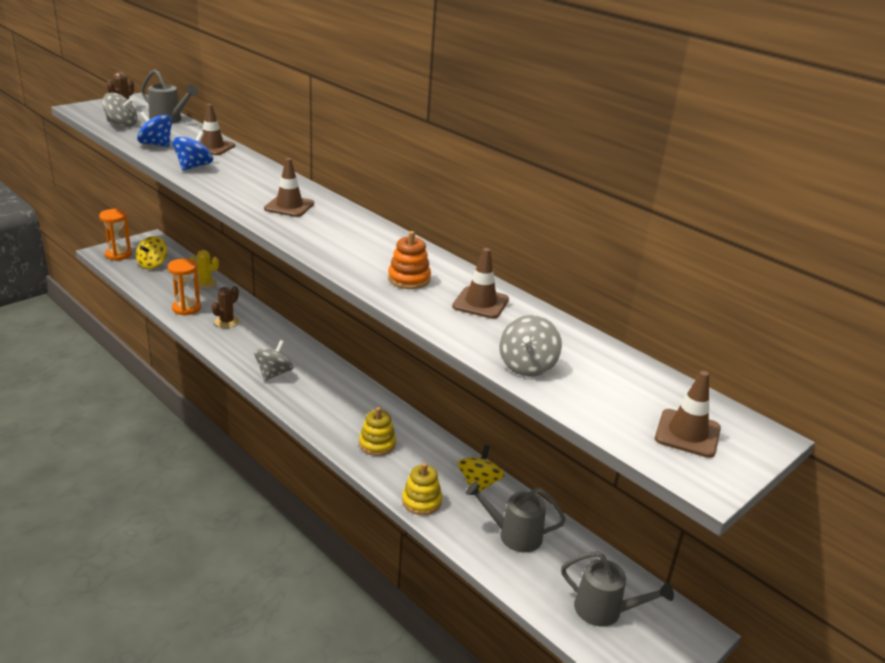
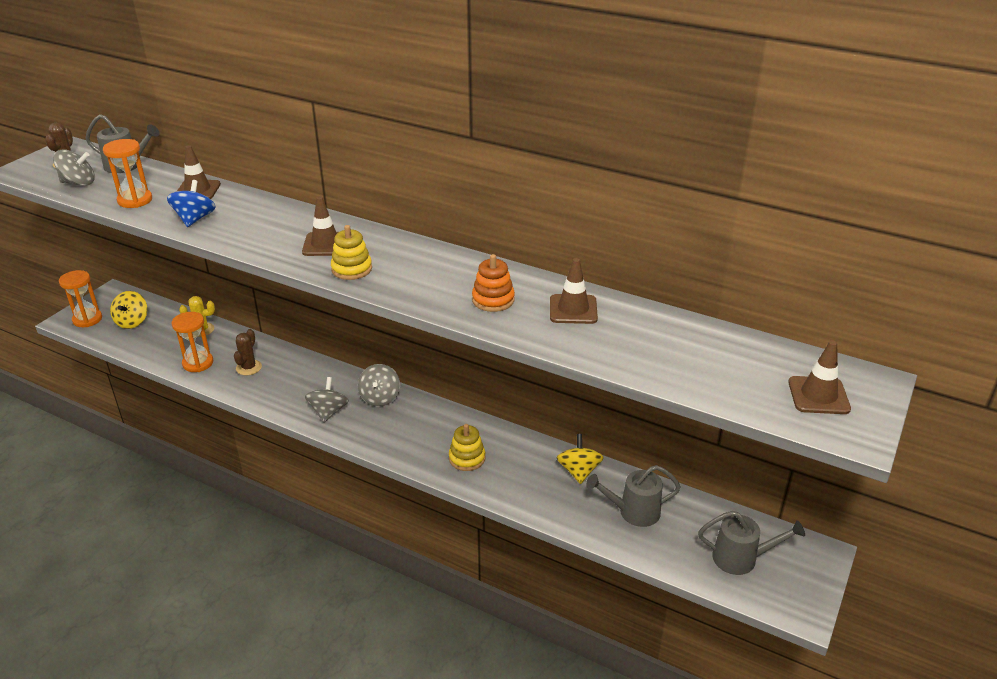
camera: 15 degrees left, 5 degrees up
(156, 144) = (135, 200): blue spinning top -> orange hourglass
(421, 501) = (536, 504): yellow stacking toy -> yellow stacking toy (351, 269)
(527, 366) = (652, 365): grey spinning top -> grey spinning top (380, 398)

